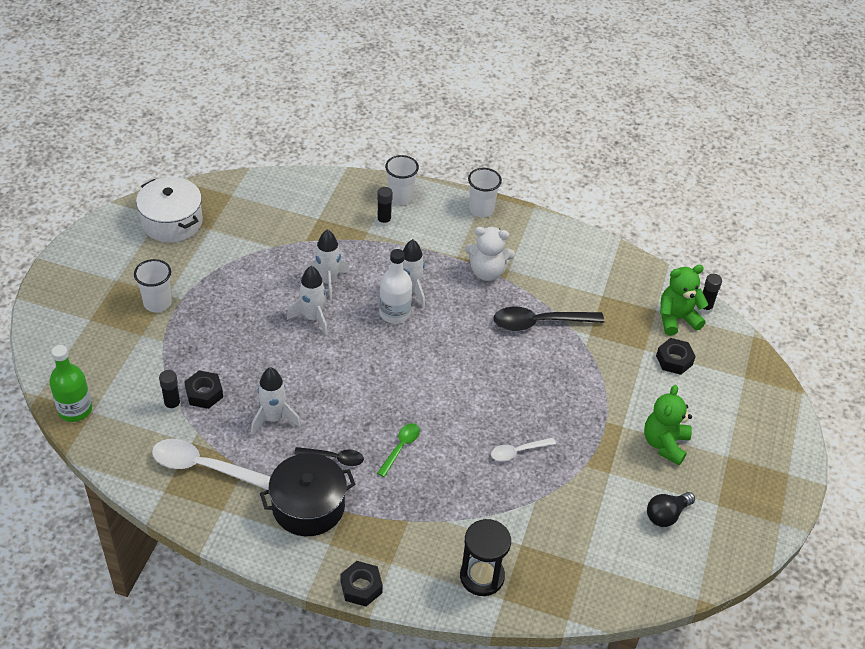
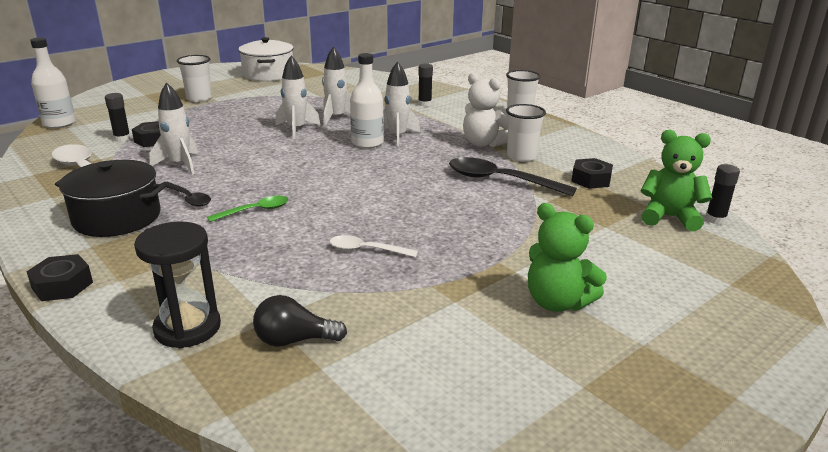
camera: 35 degrees right, 20 degrees down
(75, 410) = (59, 123): green bottle -> white bottle
(400, 197) = (455, 97): white cup -> white cup (521, 157)
(664, 444) = (557, 302): green teddy bear -> green teddy bear turned 105 degrees counterclockwise
(666, 515) = (491, 366): black light bulb -> black light bulb (294, 340)
(674, 360) = (637, 243): black nut -> black nut (591, 179)

